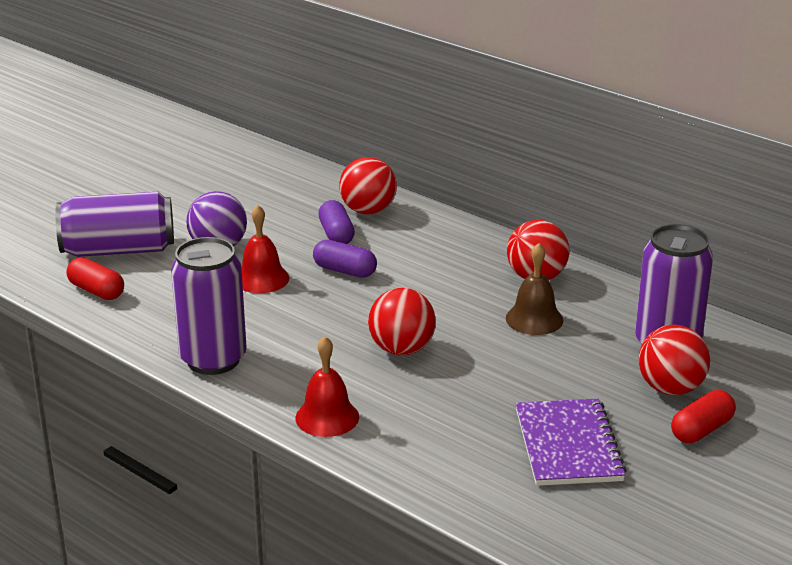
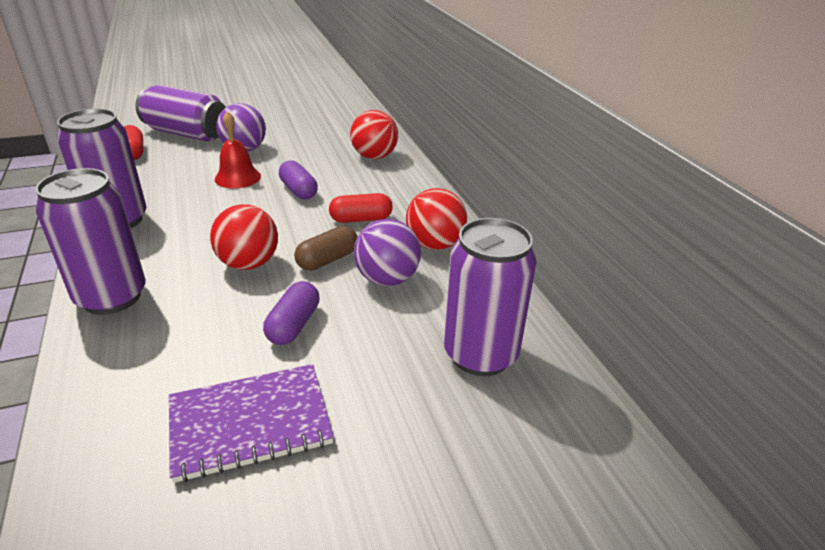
camera: 30 degrees right, 5 degrees up
(327, 417) = (112, 297): red bell -> purple can
(336, 234) = (330, 165): purple capsule -> purple capsule (294, 325)
(464, 322) = (327, 260): none -> brown capsule
(534, 319) = (387, 279): brown bell -> purple ball
(568, 445) = (250, 423): purple notebook -> purple notebook turned 45 degrees clockwise
(670, 388) = (429, 405): red ball -> none
(701, 430) = (405, 476): red capsule -> red capsule (361, 219)

